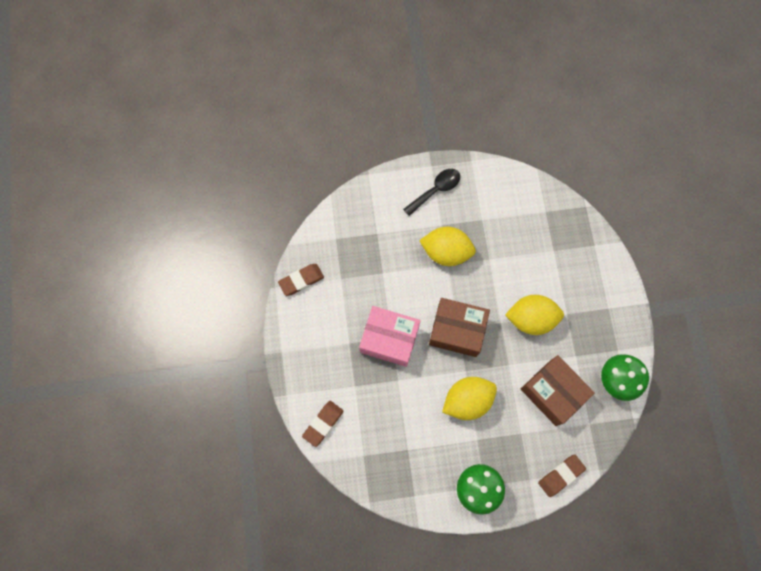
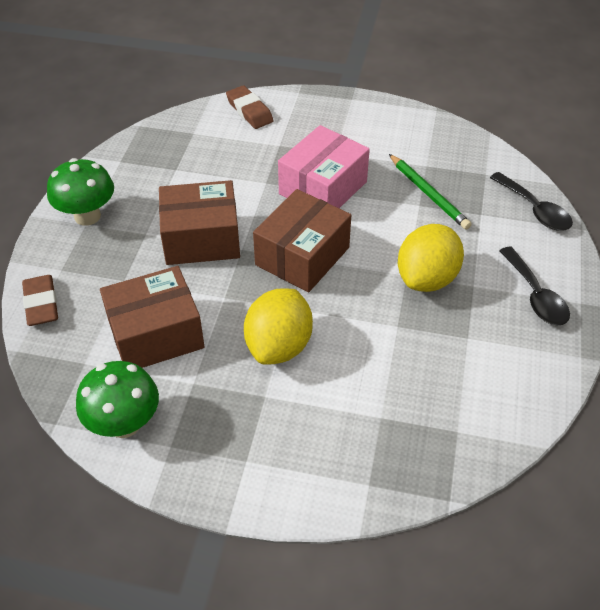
camera: 110 degrees right, 25 degrees down
(301, 280) = (437, 132): brown eraser -> none
(361, 202) = (535, 210): none -> black spoon
(370, 270) = (428, 194): none -> green pencil
(467, 400) = (201, 239): yellow lemon -> brown box

